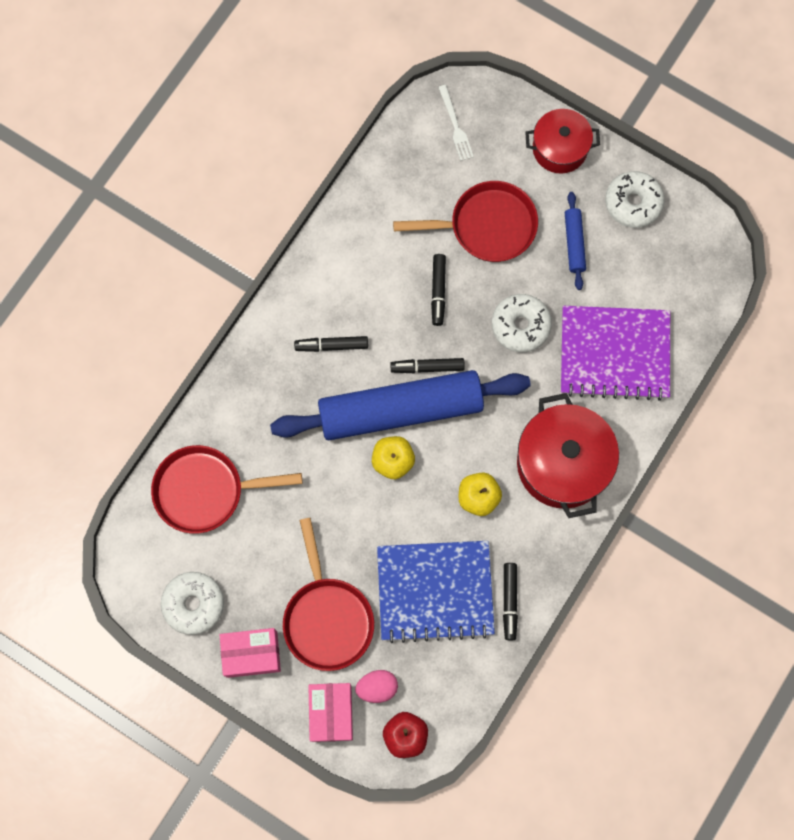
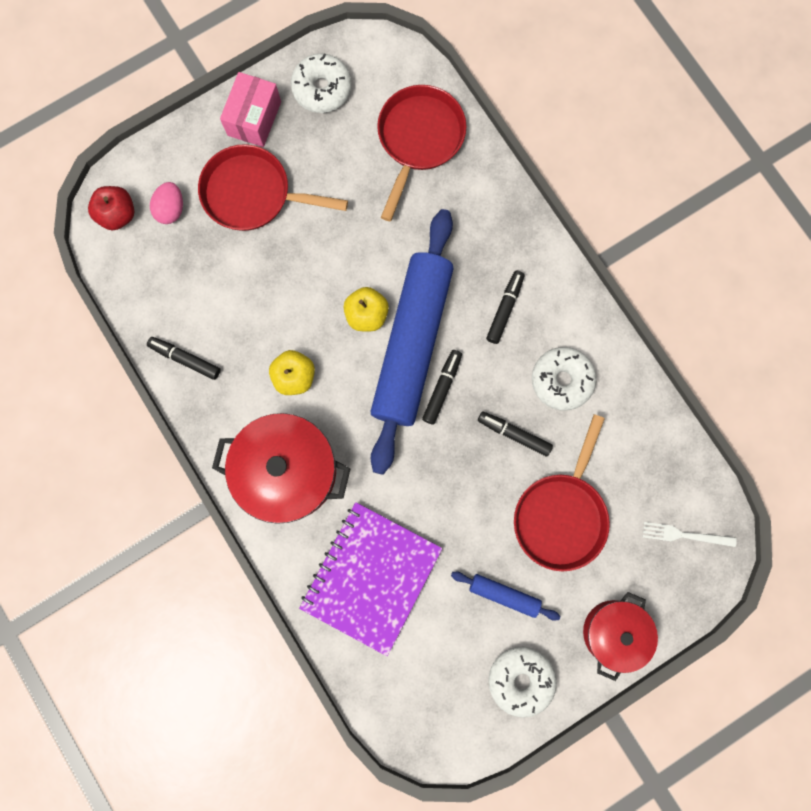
camera: 115 degrees right, 5 degrees up
(331, 713) = (170, 162): pink box -> none
(435, 591) = (228, 297): blue notebook -> none
(520, 326) = (442, 498): white donut -> white donut (561, 380)

